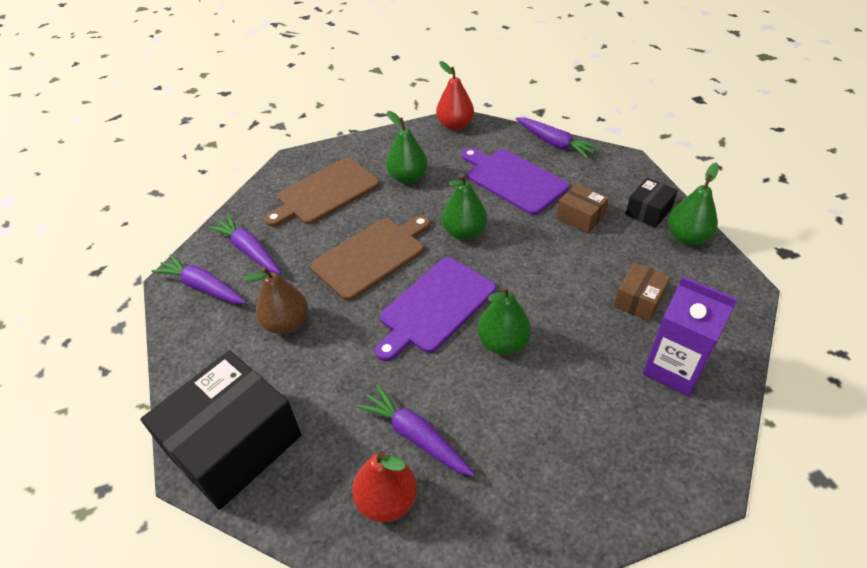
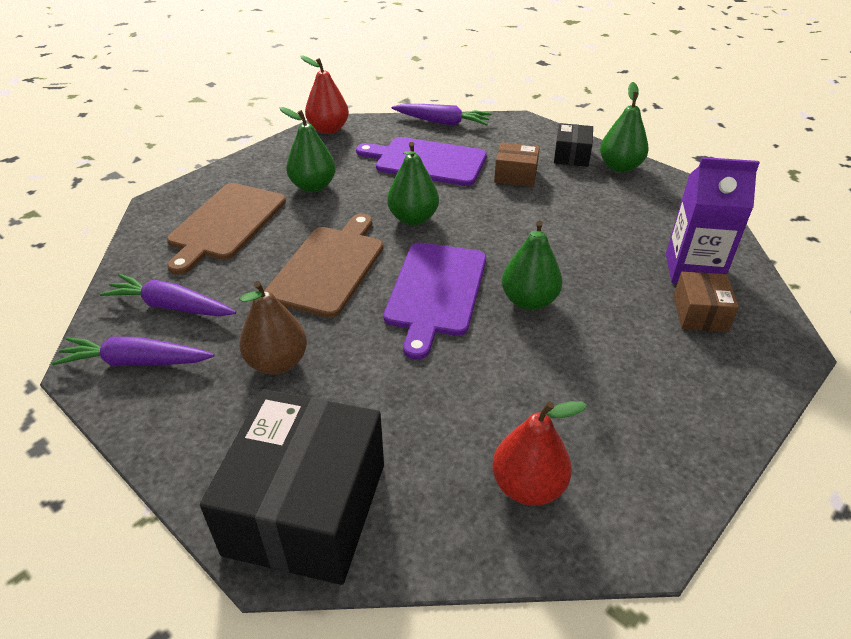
camera: 30 degrees left, 5 degrees down
(415, 436) = (509, 415): purple carrot -> none
(638, 300) = (620, 227): brown box -> brown box (700, 313)

